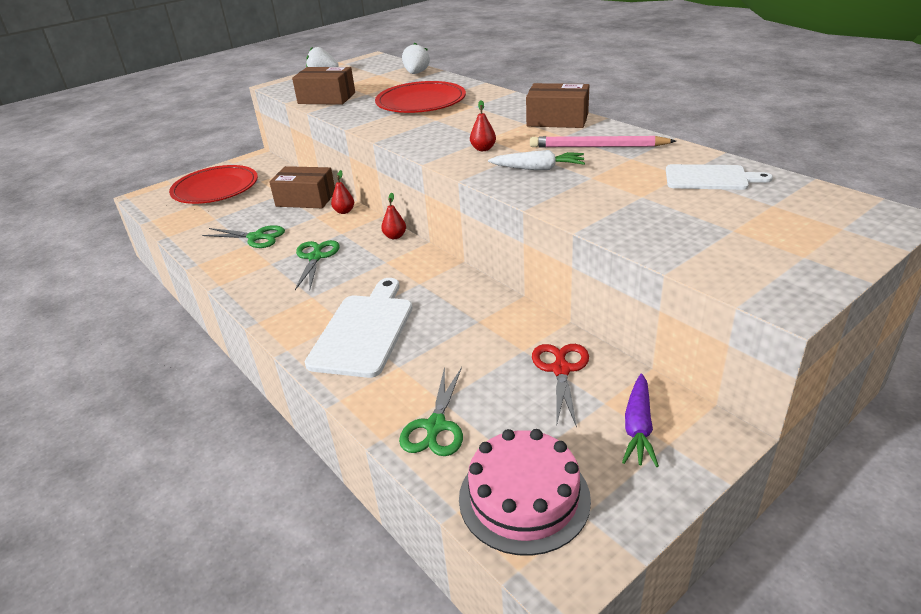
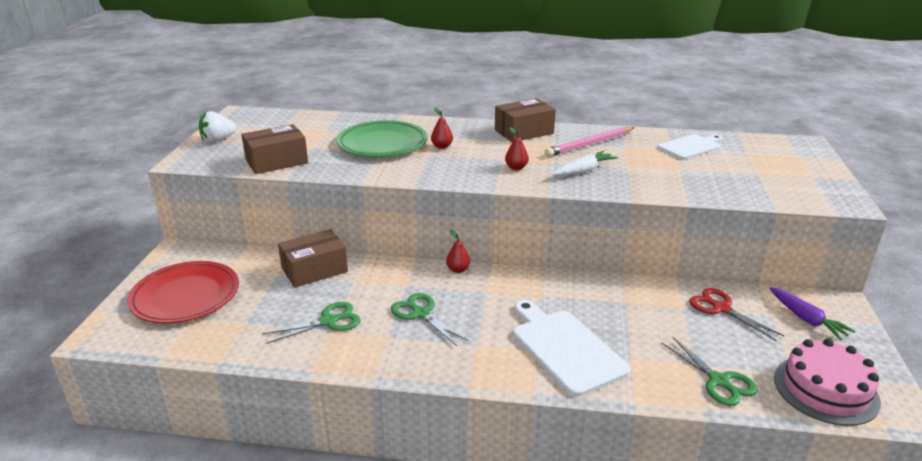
camera: 45 degrees left, 5 degrees down
(344, 211) = (374, 267): red pear -> red pear (442, 146)
(416, 73) = (321, 119): white strawberry -> none
(421, 102) = (382, 143): red plate -> green plate

